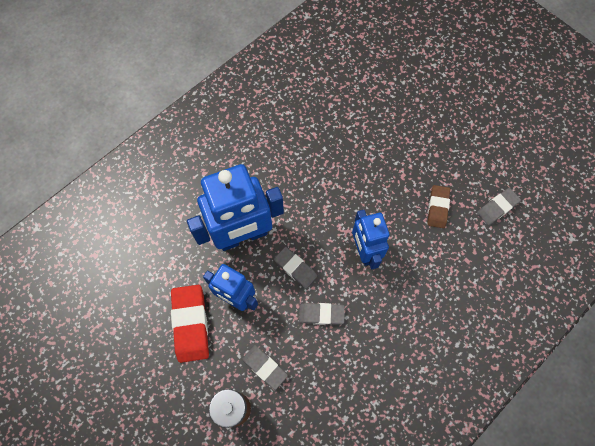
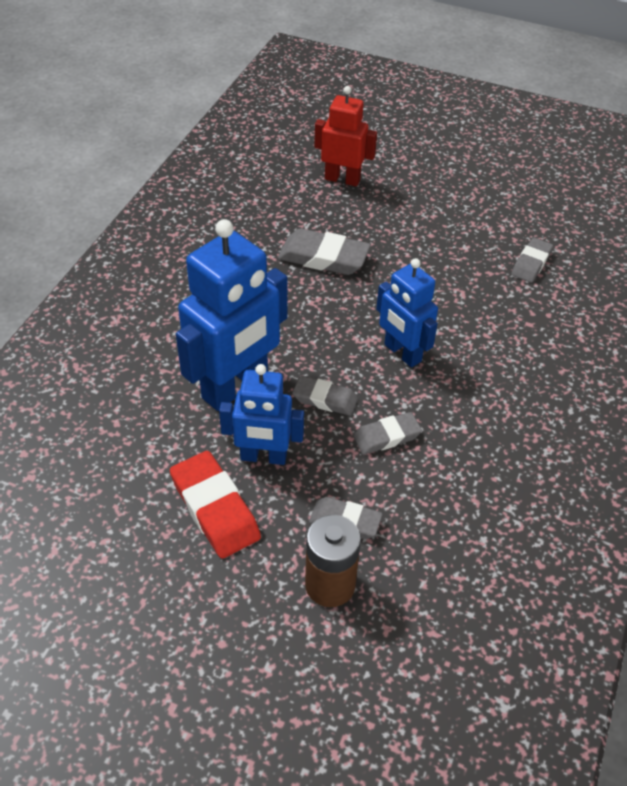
camera: 25 degrees left, 20 degrees down
(349, 148) = (323, 257): none -> grey eraser
(396, 80) = (342, 179): none -> red robot
(437, 208) = (463, 284): brown eraser -> none

